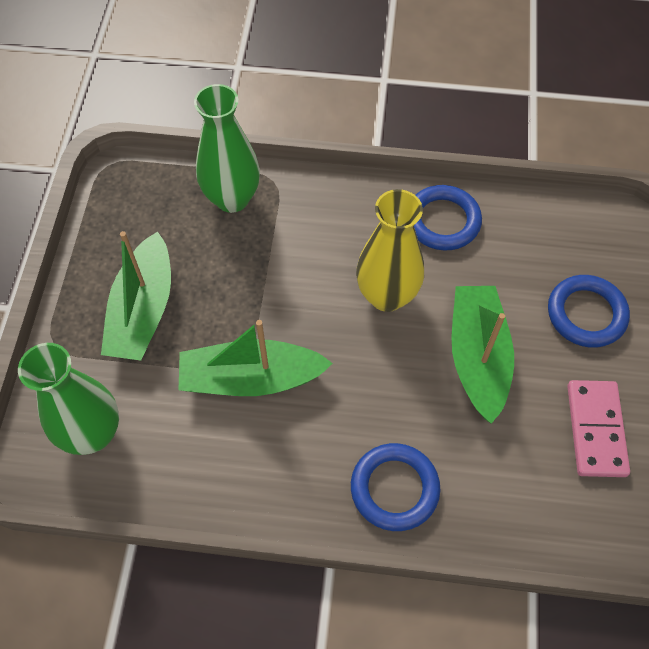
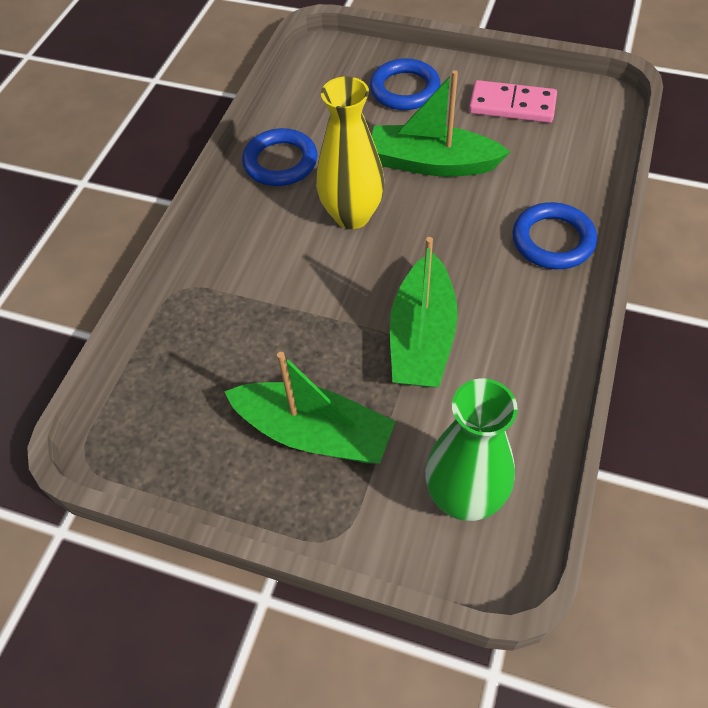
camera: 75 degrees left, 5 degrees down
(232, 198) = (189, 330): green vase -> none

